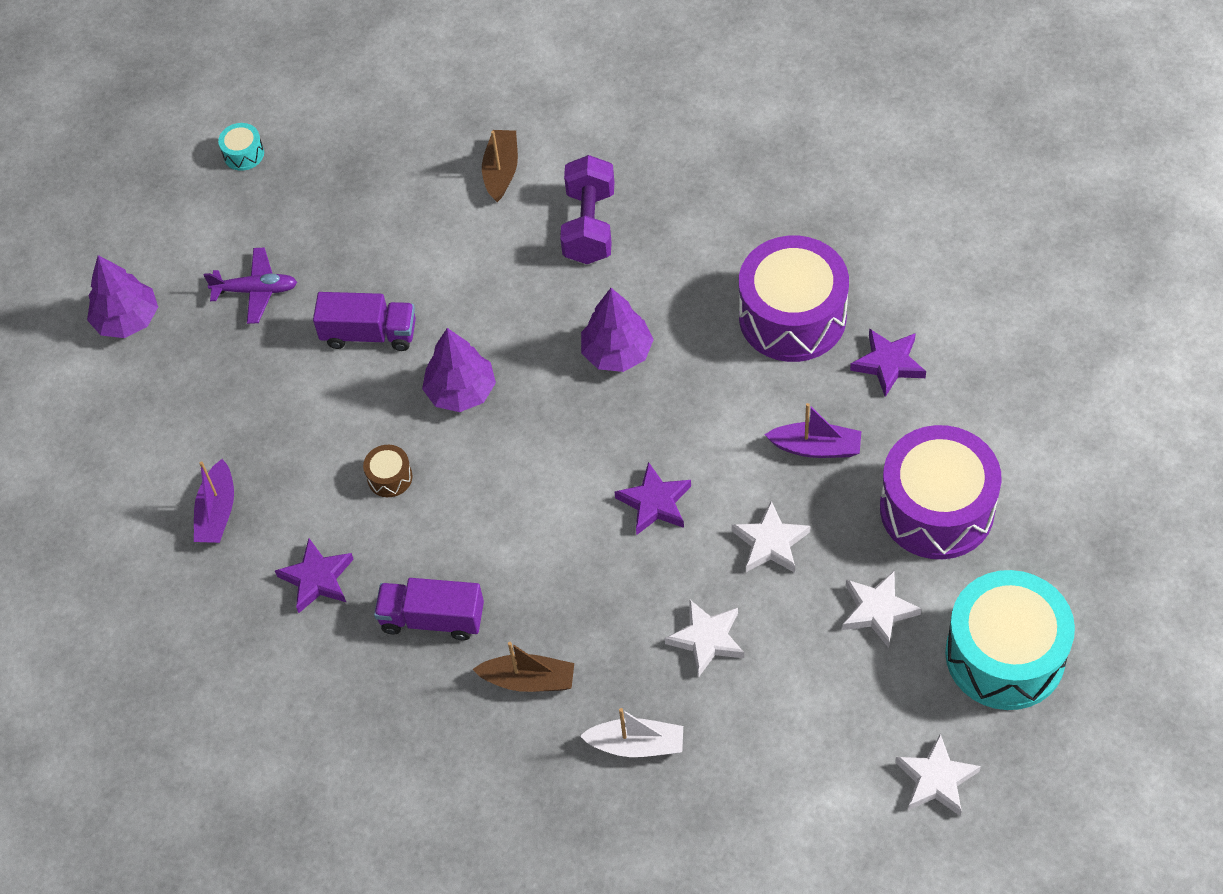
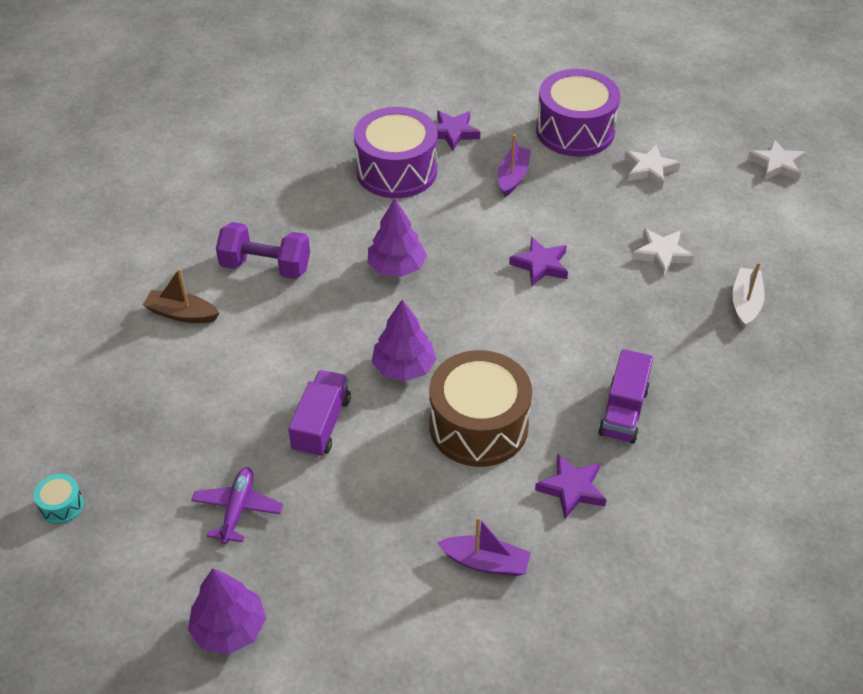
camera: 85 degrees left, 10 degrees down
(389, 477) = (478, 426): brown drum -> brown drum, size x2.45
(528, 680) = (686, 357): brown boat -> none
(770, 542) = (587, 210): white star -> none
(1005, 655) = (689, 121): turquoise drum -> none

